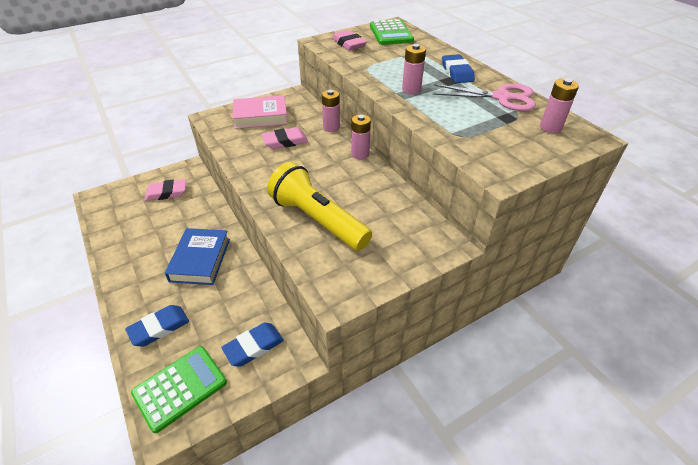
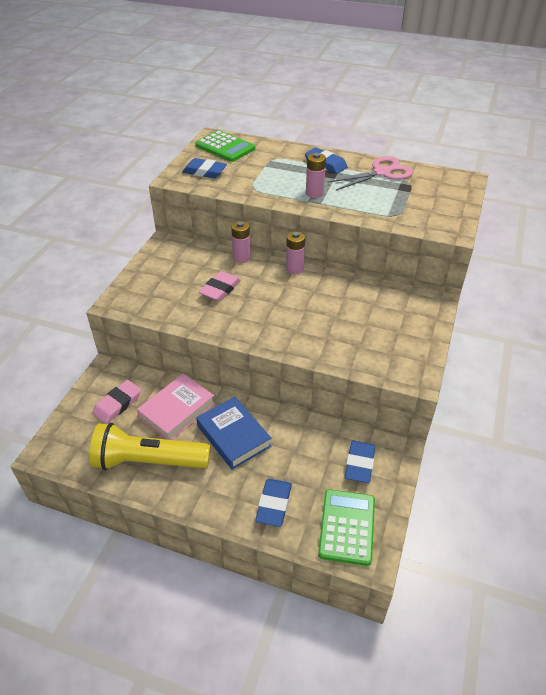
camera: 40 degrees left, 0 degrees up
(261, 116) = (164, 278): pink book -> pink book (177, 411)
(318, 220) = (334, 335): yellow flashlight -> yellow flashlight (149, 461)
(349, 44) = (204, 172): pink eraser -> blue eraser
(550, 127) = (437, 183): pink battery -> none

